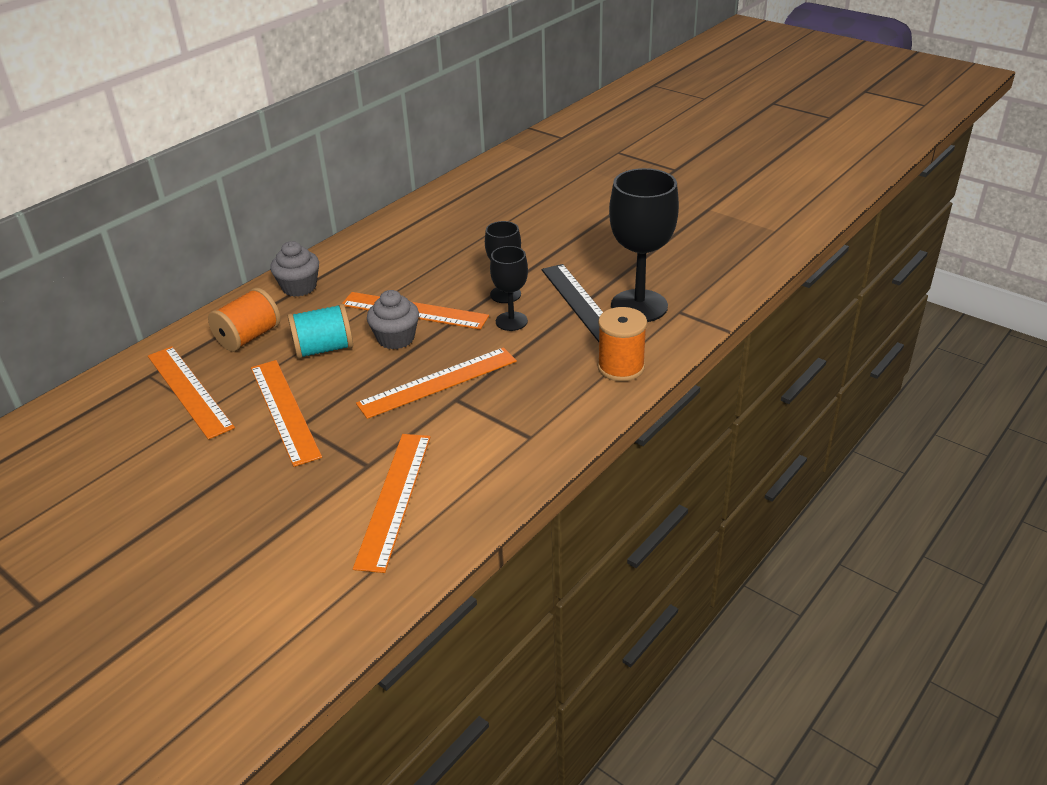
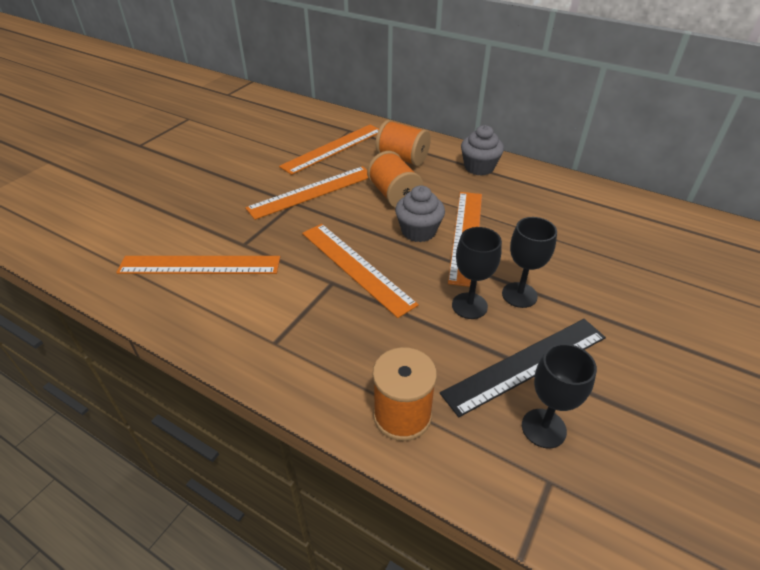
camera: 80 degrees right, 5 degrees up
(324, 349) = (394, 195): turquoise spool -> orange spool
(639, 306) = (543, 428): black goblet -> black goblet, size x0.56

